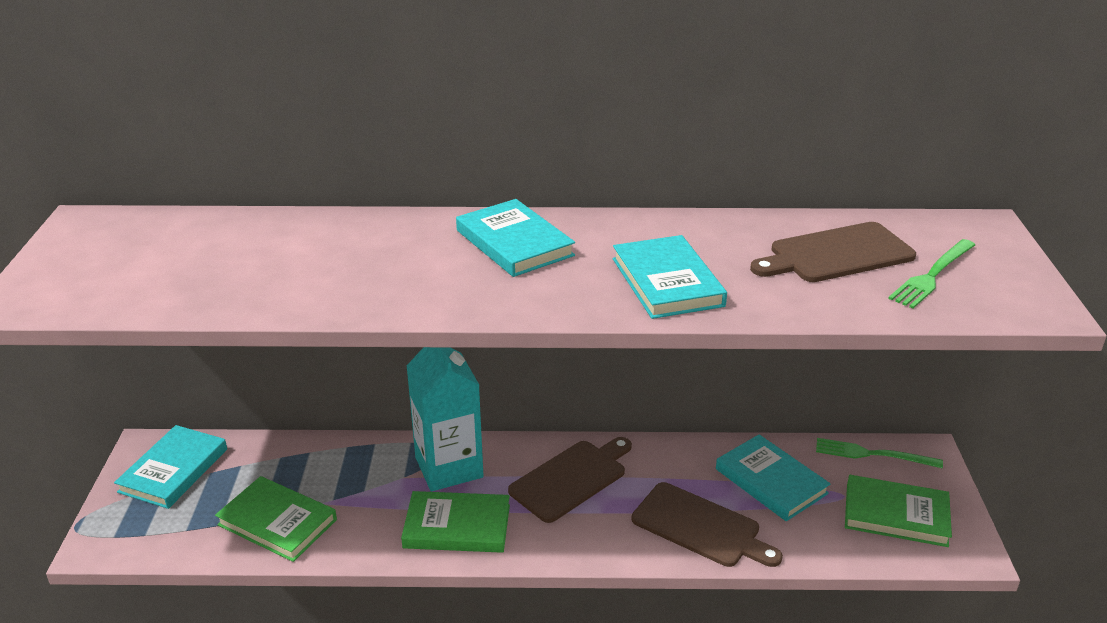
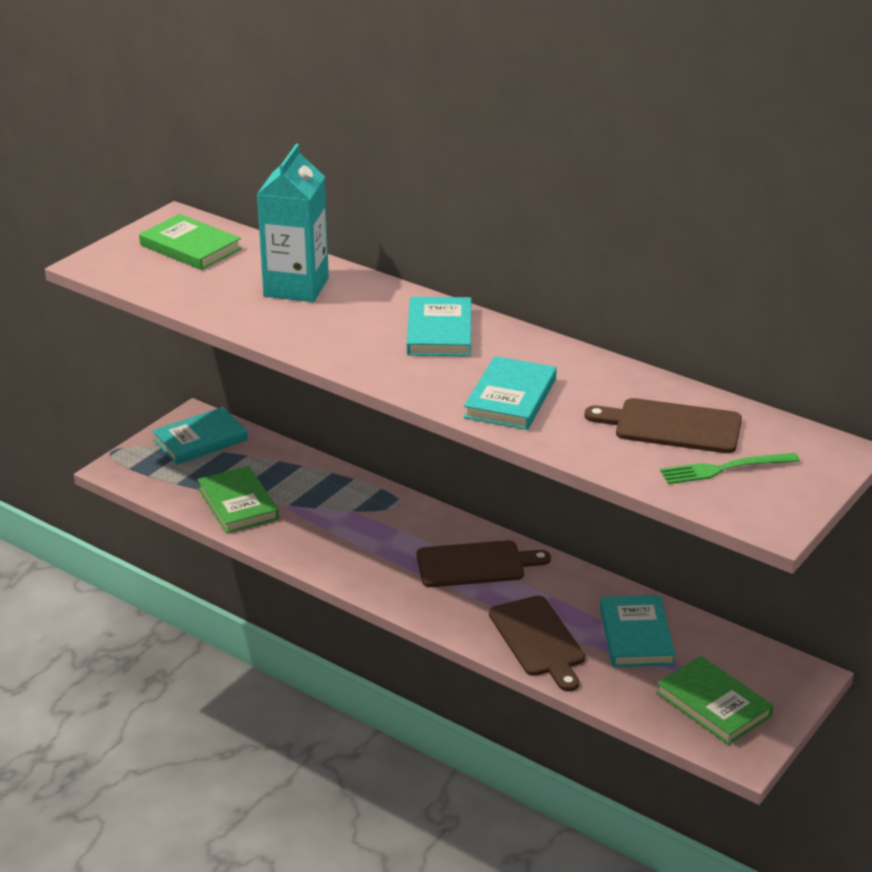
camera: 35 degrees right, 0 degrees up
(449, 467) = (391, 518): turquoise carton -> turquoise carton (296, 287)
(457, 526) = (356, 559): green book -> green book (190, 247)
(873, 454) = (754, 655): green fork -> none

